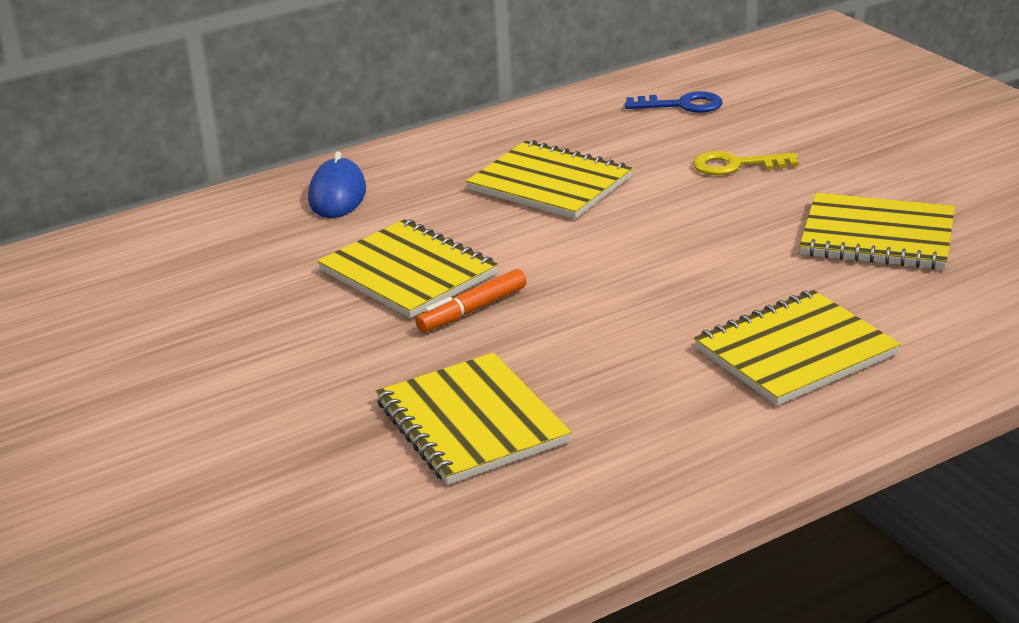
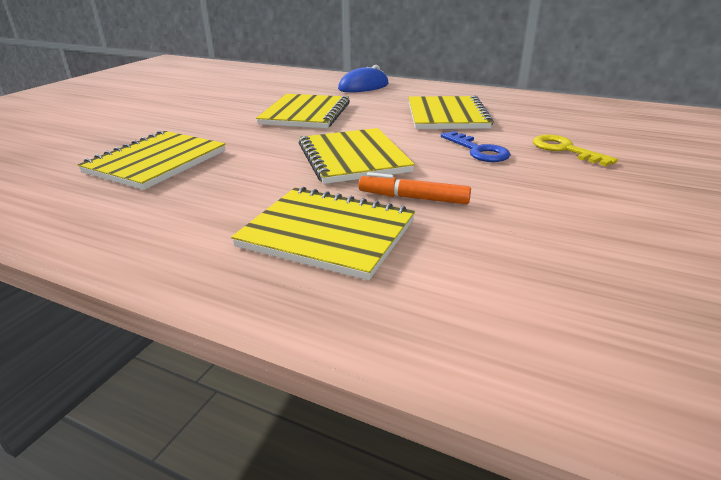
camera: 55 degrees right, 0 degrees up
(472, 310) = (281, 134): orange marker -> orange marker (413, 198)
(682, 105) = (608, 119): blue key -> blue key (478, 150)
(877, 236) = (559, 221): yellow notebook -> yellow notebook (353, 158)

